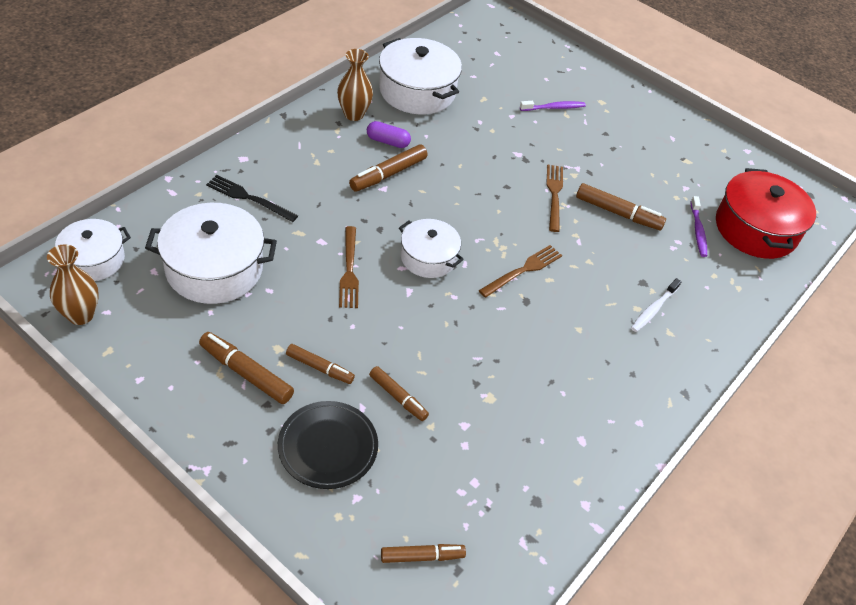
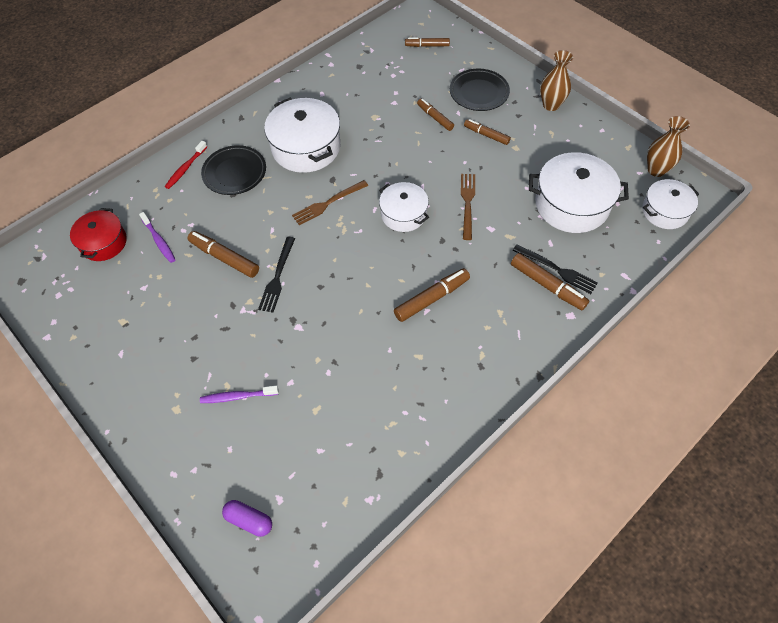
camera: 165 degrees left, 10 degrees up
(246, 373) = (534, 132): brown marker -> brown marker (547, 285)
(354, 114) = (465, 378): brown vase -> brown vase (551, 105)
(388, 141) = (430, 340): purple capsule -> purple capsule (249, 520)
(417, 91) = (392, 419): white pot -> white pot (306, 147)
(554, 195) = (277, 277): brown fork -> black fork
(653, 309) = (234, 173): white toothbrush -> black plate
(698, 230) = (159, 240): purple toothbrush -> purple toothbrush turned 135 degrees clockwise
(718, 315) = (186, 168): none -> red toothbrush
(755, 229) = (103, 242): red pot -> red pot, size x0.62

